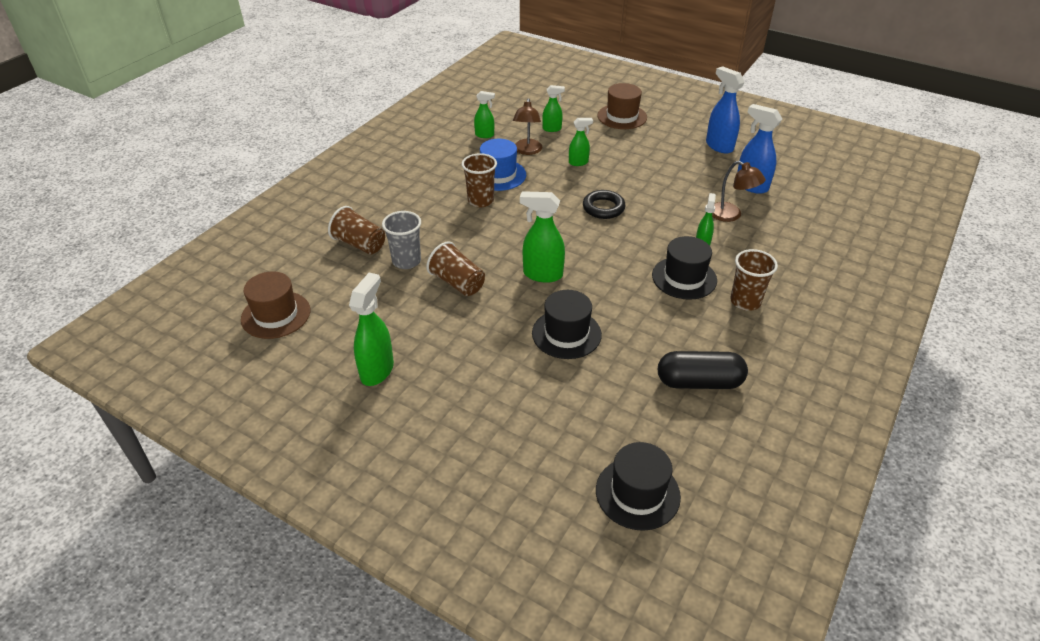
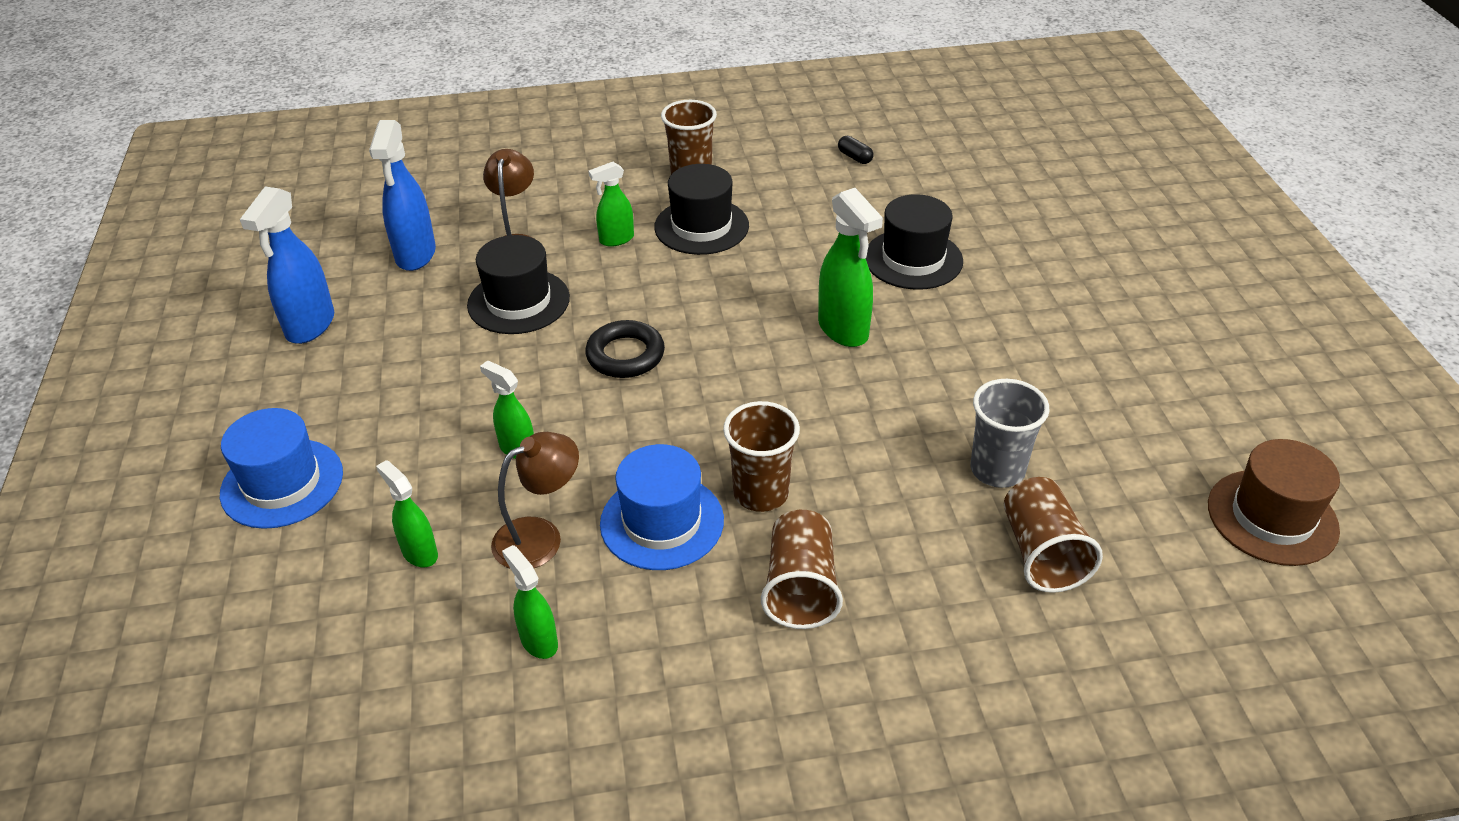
camera: 130 degrees left, 0 degrees up
(377, 370) = (1176, 355): green spray bottle -> none
(457, 283) = (962, 390): brown cup -> brown cup (800, 587)
(622, 116) = (282, 483): brown hat -> blue hat
(637, 493) = (1025, 138): black hat -> black hat (518, 301)
(699, 382) = (855, 157): black capsule -> black capsule, size x0.41

